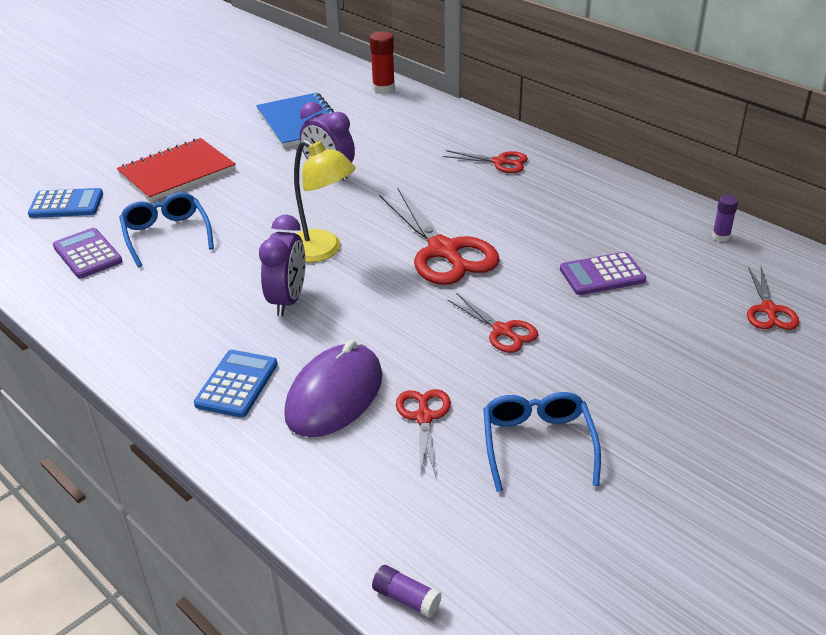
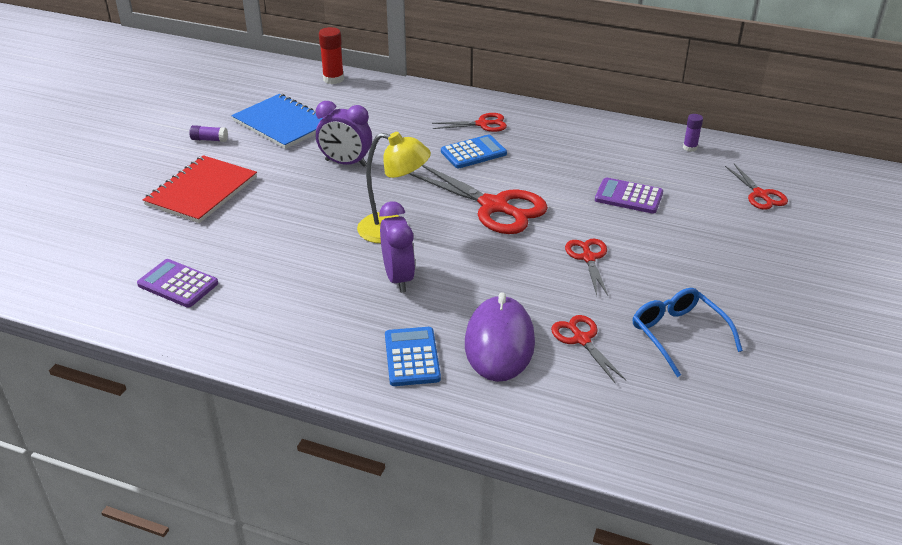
camera: 25 degrees left, 0 degrees up
(66, 204) = (115, 244): blue calculator -> blue calculator (473, 153)
(166, 235) = (240, 249): blue glasses -> none
(406, 598) = (672, 473): purple glue stick -> purple glue stick (209, 139)
(502, 331) = (588, 258): red scissors -> red scissors turned 120 degrees counterclockwise
(602, 275) = (628, 197): purple calculator -> purple calculator turned 60 degrees clockwise

